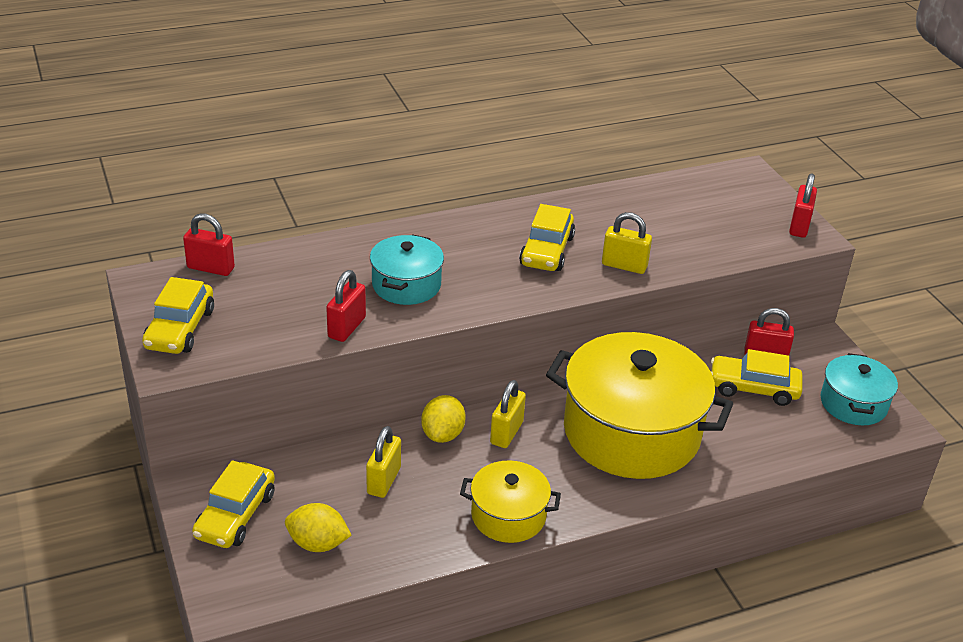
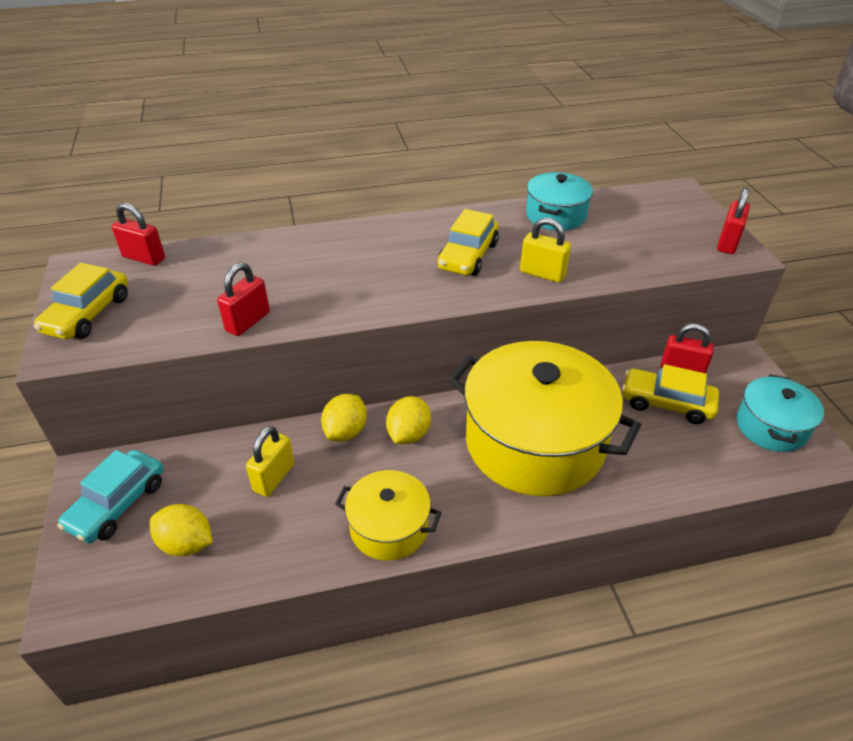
camera: 10 degrees right, 5 degrees up
(235, 515) = (118, 504): yellow car -> turquoise car
(406, 285) = (321, 282): turquoise pot -> turquoise pot (555, 215)
(506, 433) = (408, 434): yellow padlock -> yellow lemon

